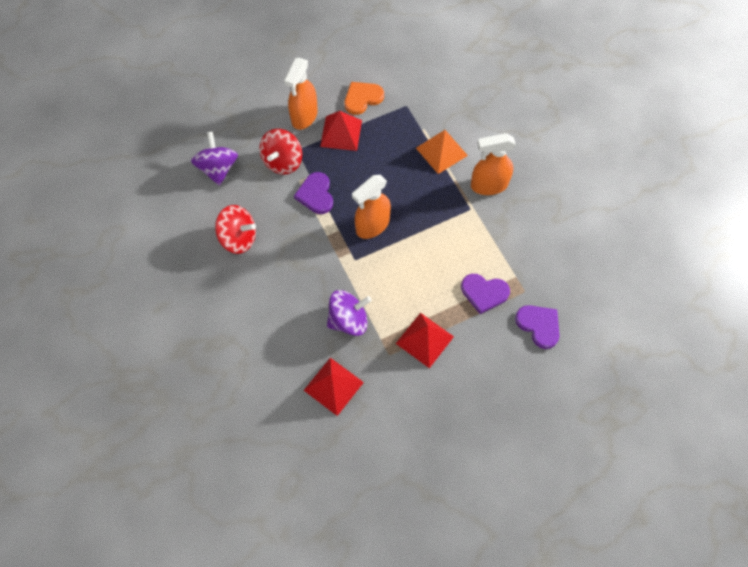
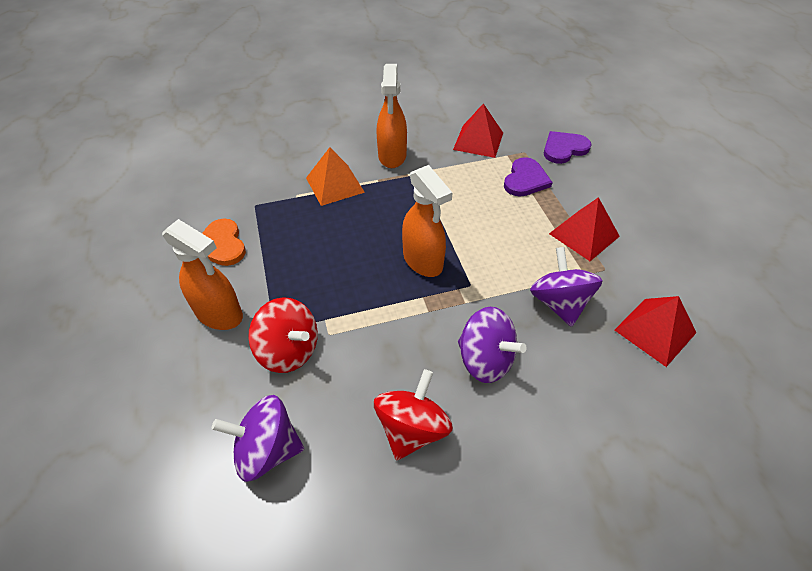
camera: 80 degrees left, 15 degrees down
(292, 274) = (485, 360): none -> purple spinning top
(316, 194) = (359, 316): purple heart -> none
(341, 133) = (268, 275): red pyramid -> red pyramid (478, 141)

